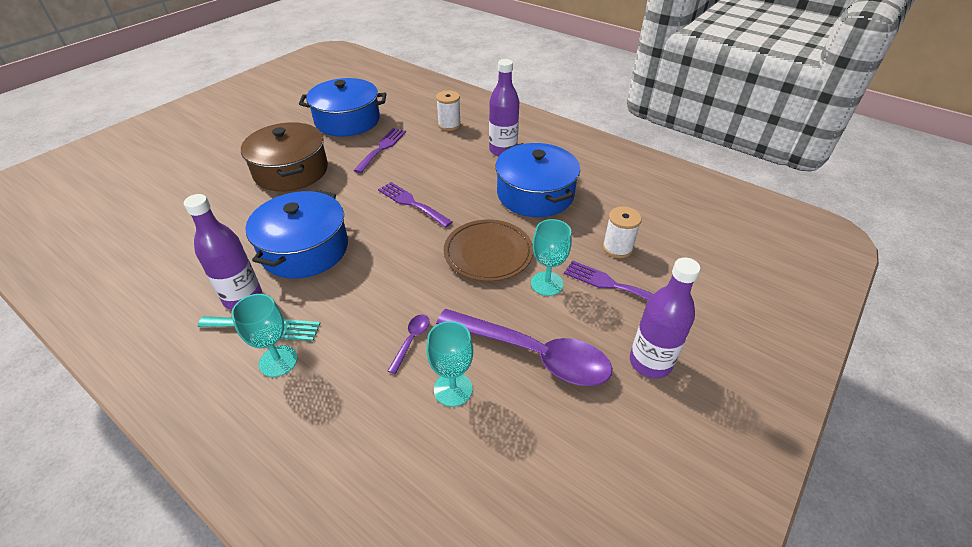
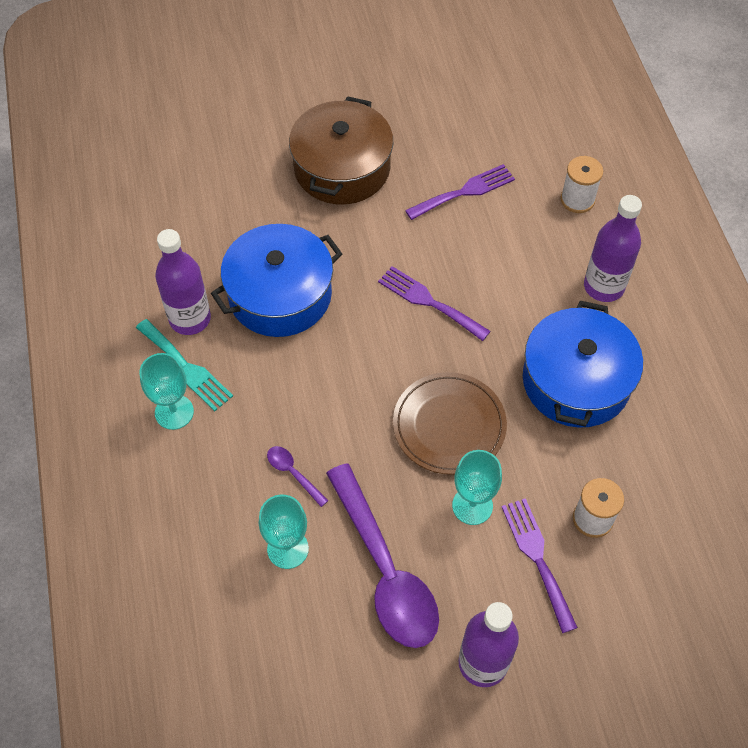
camera: 40 degrees right, 15 degrees up
(347, 120) = (462, 117): blue pot -> none
(411, 203) = (429, 301): purple fork -> purple fork turned 45 degrees counterclockwise
(411, 340) = (293, 473): purple spoon -> purple spoon turned 105 degrees counterclockwise

